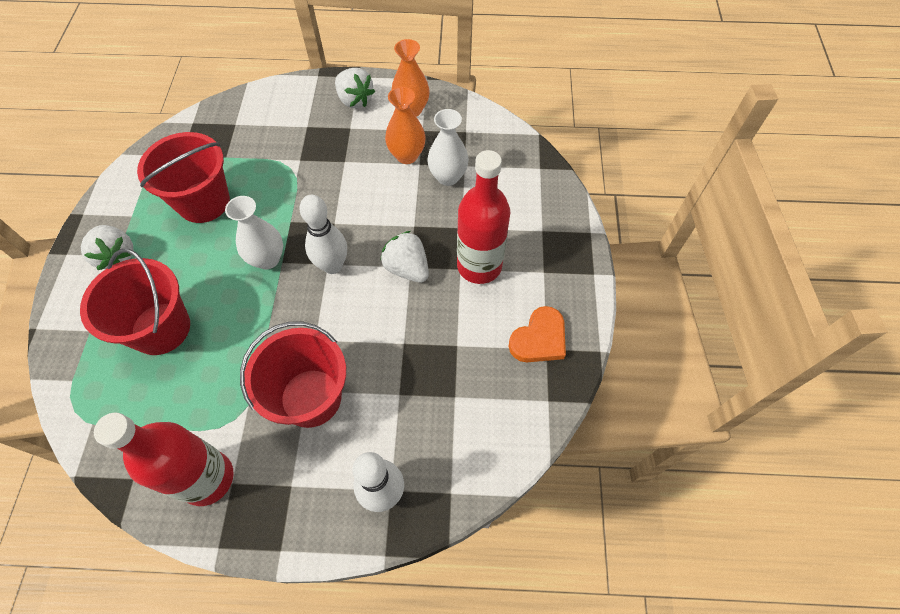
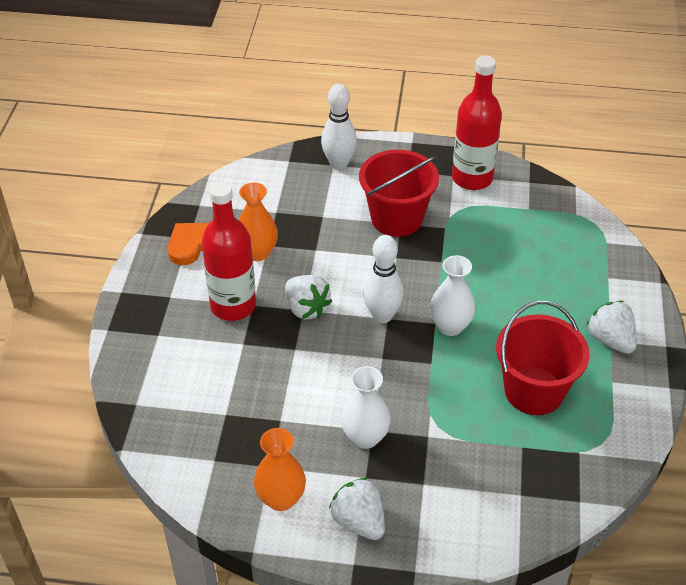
camera: 175 degrees left, 15 degrees down
(161, 328) = (541, 274): red bucket -> none
(407, 155) = (294, 431): orange vase -> orange vase (258, 252)
(448, 177) = (248, 400): white vase -> white vase (365, 437)

